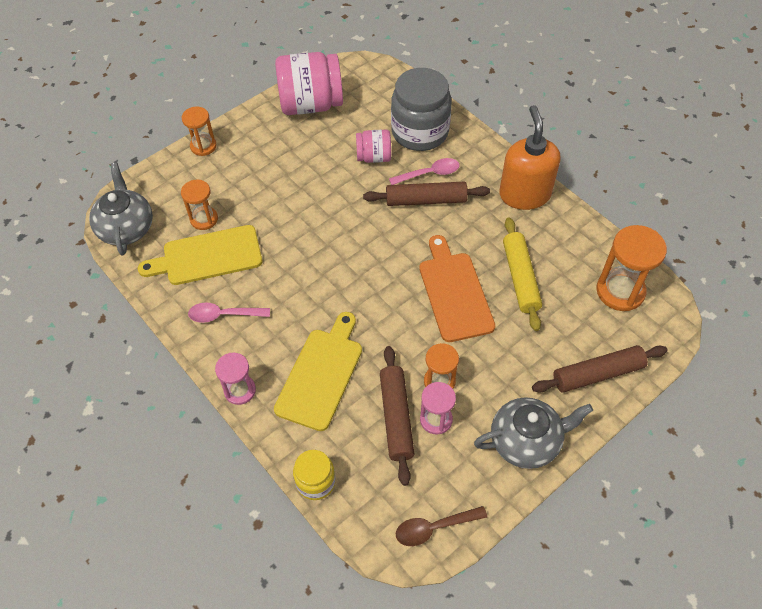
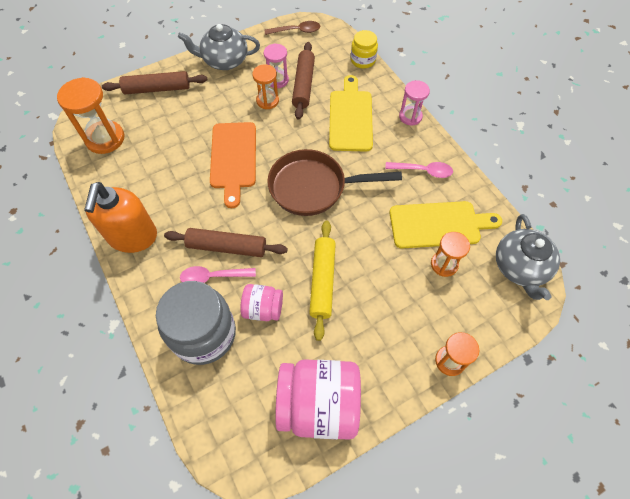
camera: 170 degrees left, 5 degrees up
(321, 374) = (350, 117): yellow cutting board -> yellow cutting board turned 150 degrees clockwise
(351, 274) = (313, 187): none -> brown pan
(520, 278) = (176, 161): yellow rolling pin -> yellow rolling pin (322, 281)

